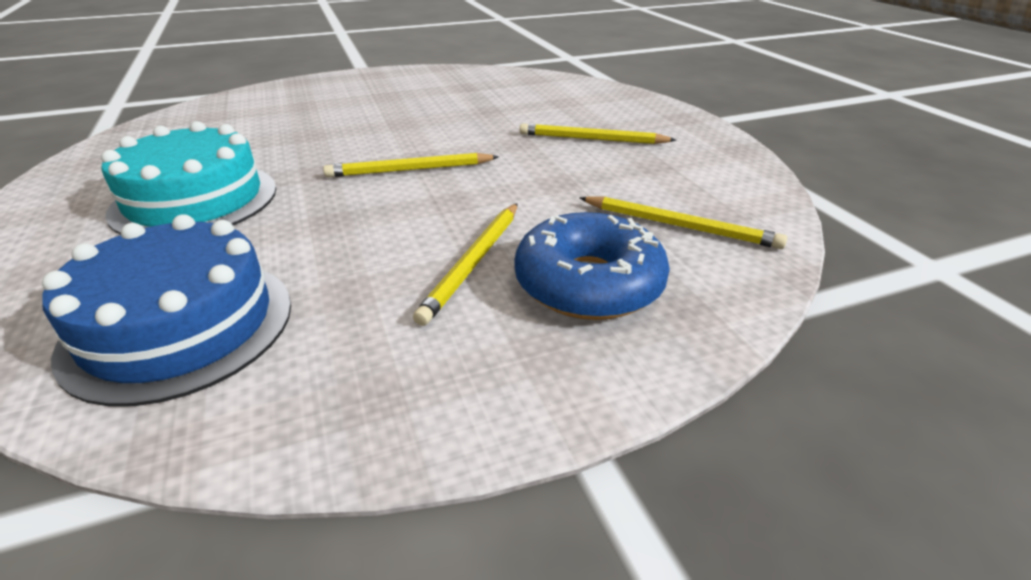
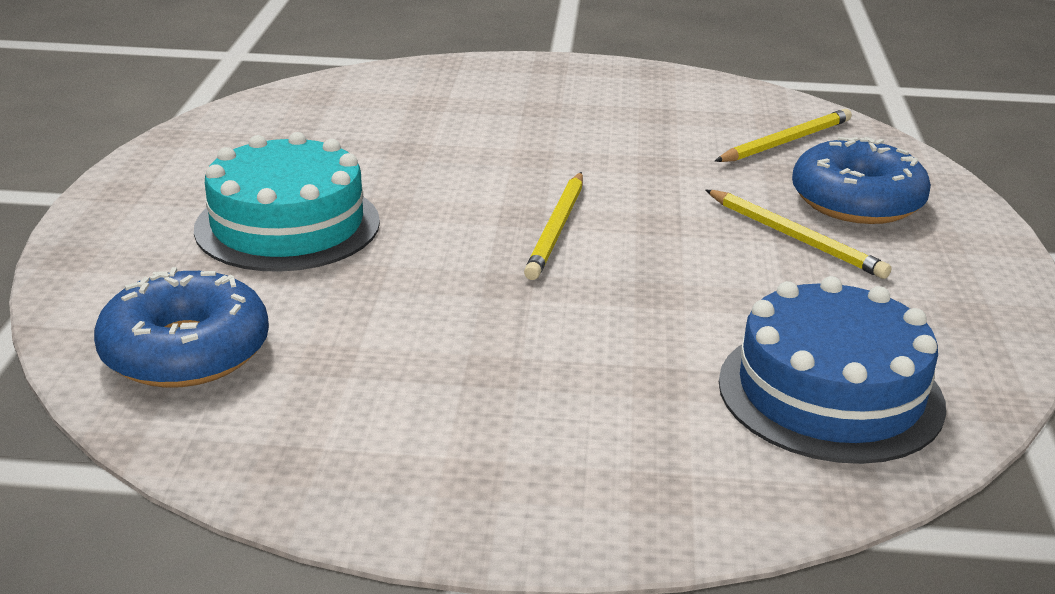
camera: 65 degrees left, 5 degrees down
(195, 200) = (527, 374): turquoise cake -> turquoise cake (287, 225)
(208, 119) = (186, 351): none -> blue donut
(592, 139) = (563, 120): yellow pencil -> none

